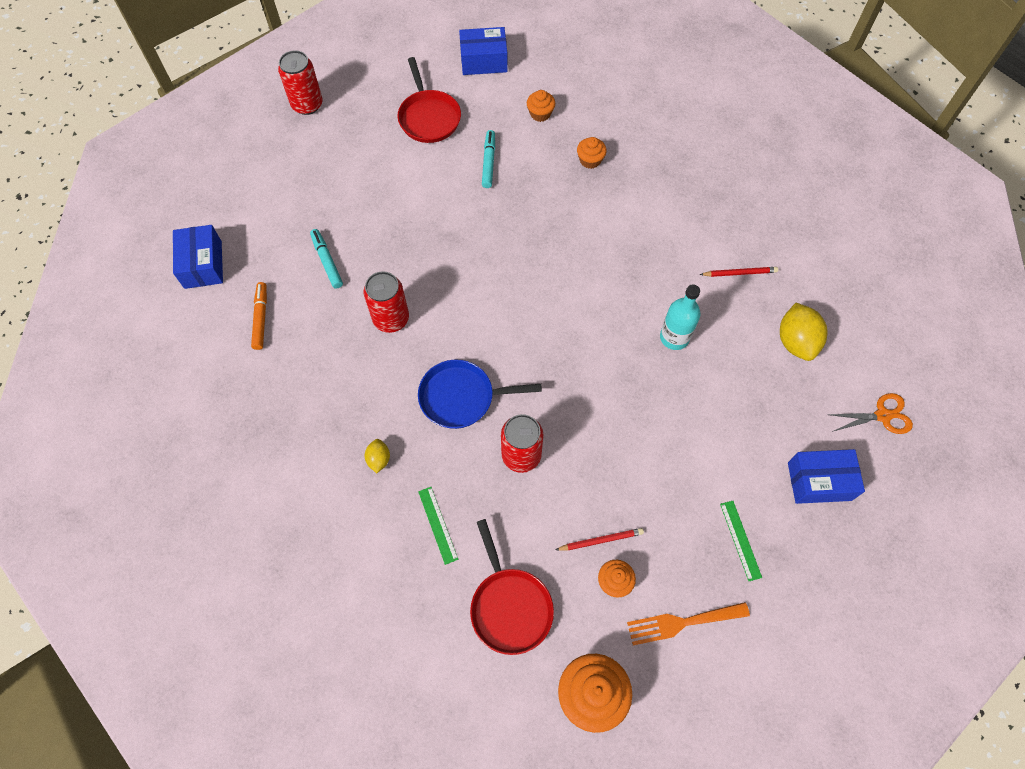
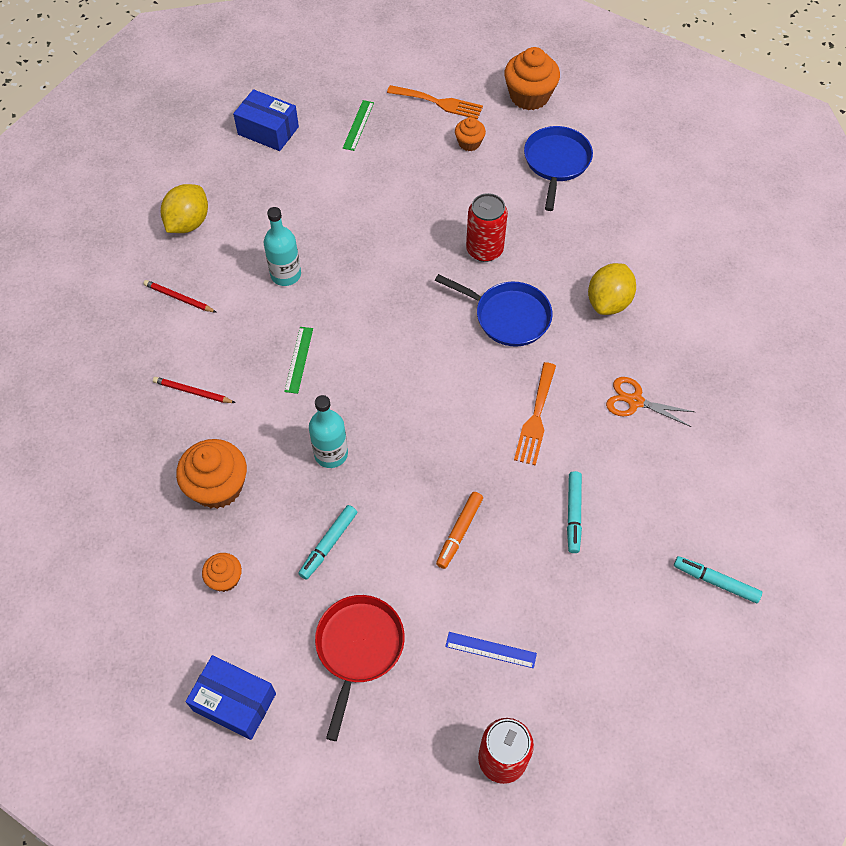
camera: 150 degrees left, 5 degrees down
(203, 264) = (715, 582): blue box -> turquoise marker
(261, 318) = (670, 485): orange marker -> orange marker (459, 532)
(343, 154) = (490, 650): none -> blue ruler
(379, 459) = (608, 302): yellow lemon -> yellow lemon, size x1.89
(391, 319) = (536, 418): red can -> orange fork
(438, 525) = (582, 234): green ruler -> green ruler (299, 359)
(509, 606) = (556, 163): red pan -> blue pan
(529, 217) = (331, 454): none -> turquoise bottle
(590, 160) = (218, 486): orange cupcake -> orange cupcake, size x1.83
(601, 540) = (461, 169): red pencil -> red pencil (193, 392)
(882, 415) = (178, 145): orange scissors -> orange scissors (635, 401)

